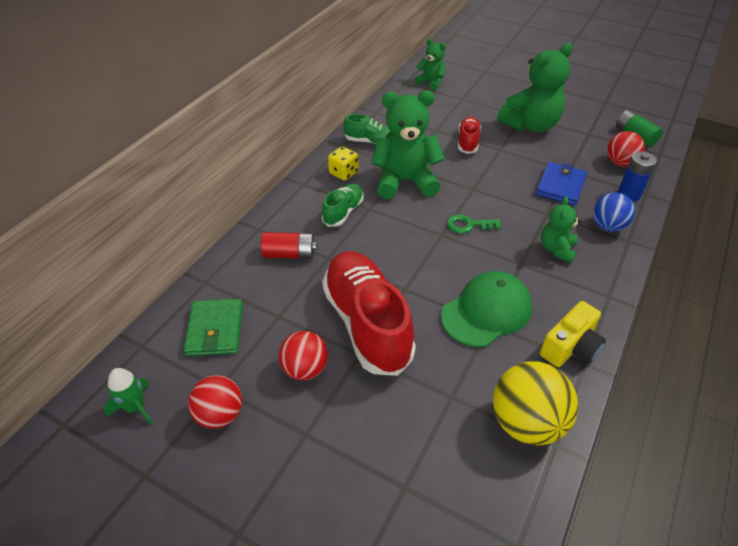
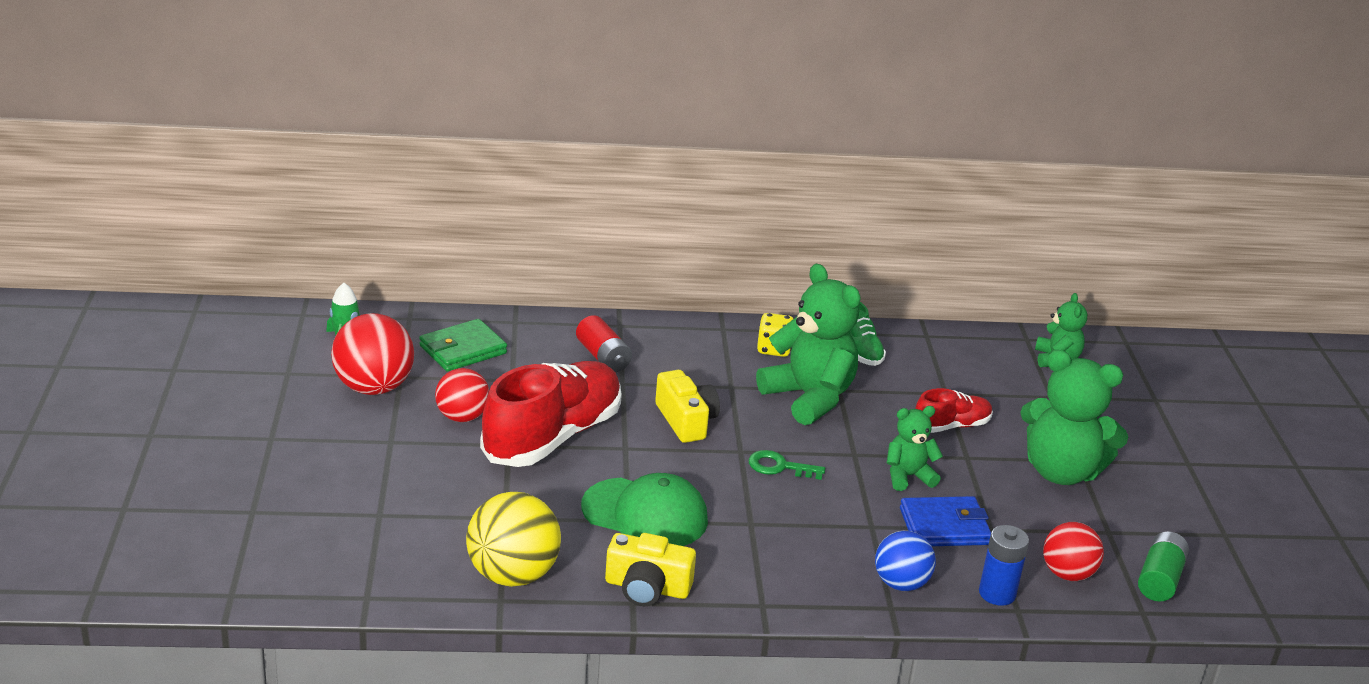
camera: 55 degrees right, 15 degrees down
(220, 414) = (373, 388): red ball -> red ball, size x1.53
(343, 212) = (705, 370): green shoe -> none
(393, 245) = (686, 421): none -> yellow camera
(468, 225) = (779, 467): green key -> green key turned 45 degrees counterclockwise
(556, 249) = (807, 547): green teddy bear -> green teddy bear (908, 476)

